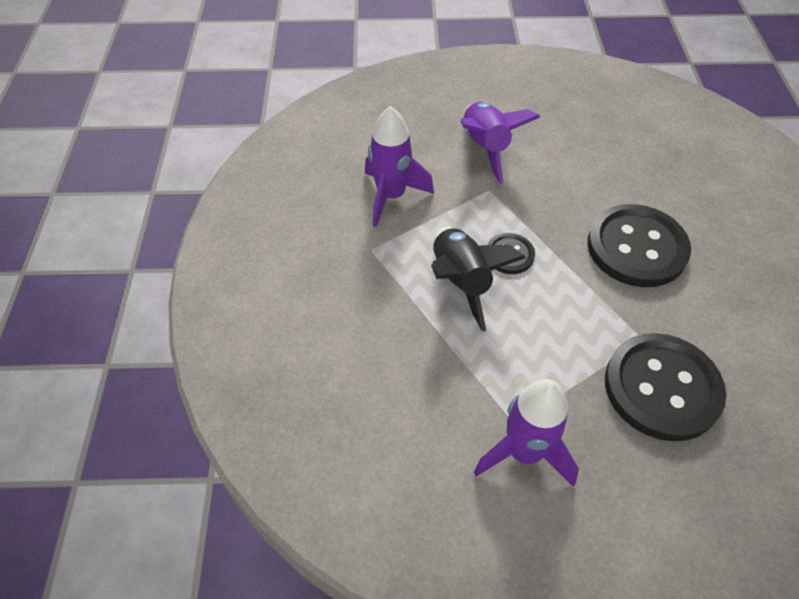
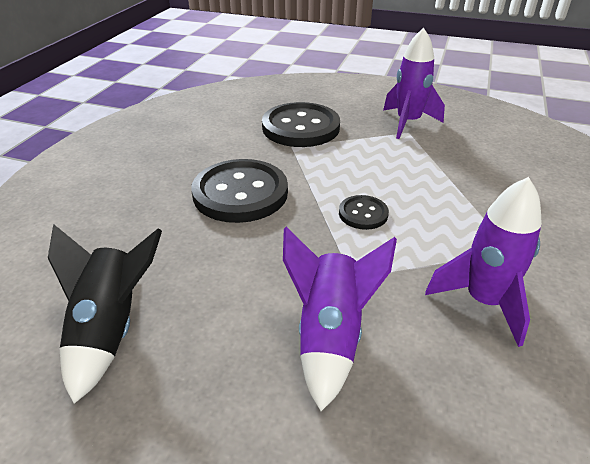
camera: 160 degrees left, 15 degrees down
(461, 282) = (420, 205): black rocket -> black rocket (111, 329)

